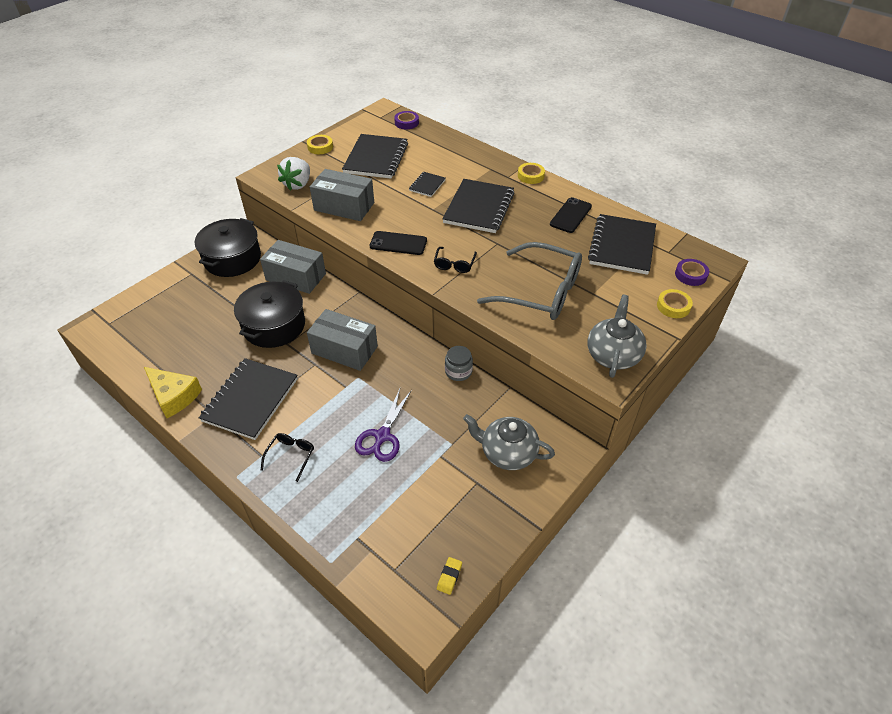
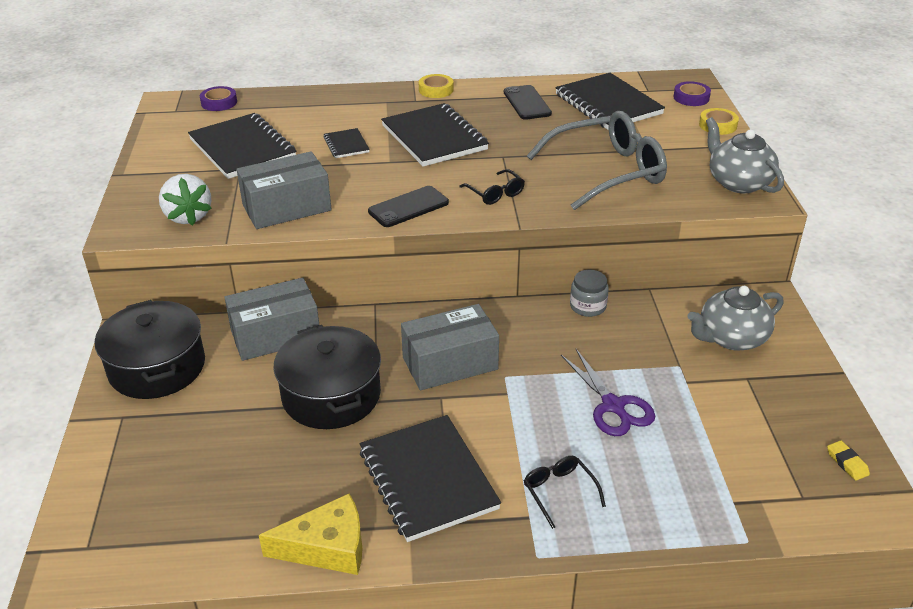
camera: 45 degrees left, 10 degrees down
(320, 147) = (150, 170): yellow tape -> none

